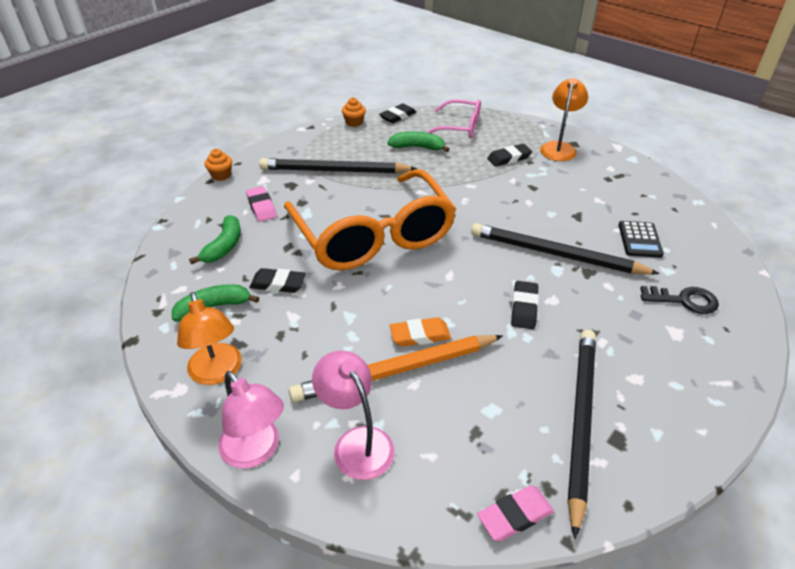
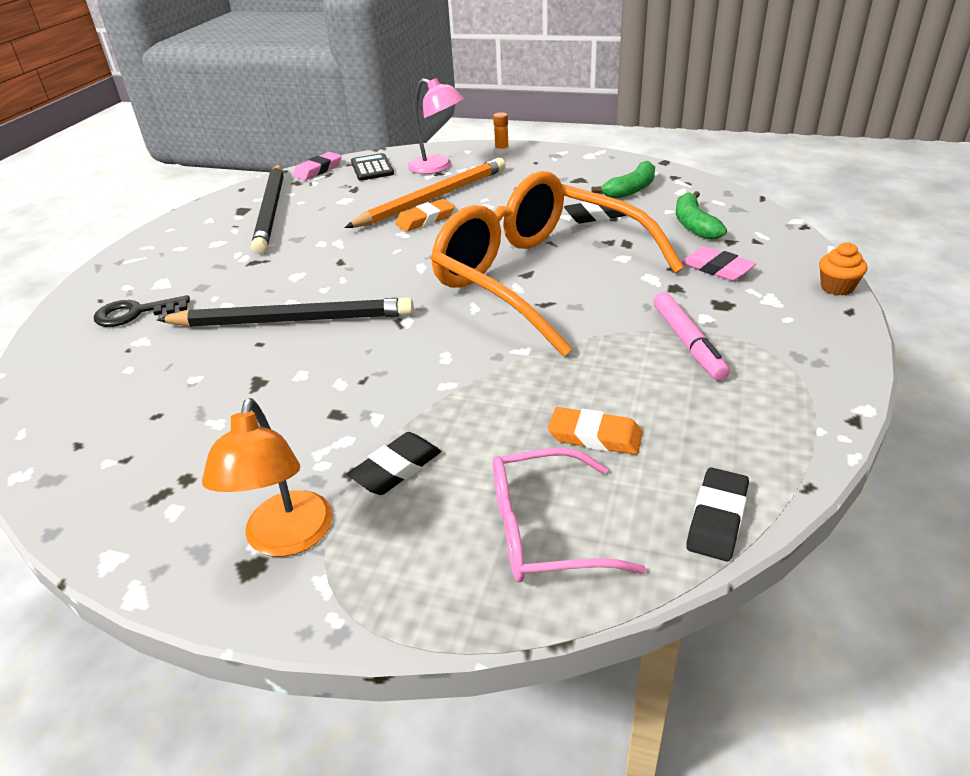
camera: 160 degrees right, 5 degrees down
(217, 373) = (572, 166): orange lamp -> none
(256, 451) = (502, 151): pink lamp -> orange glue stick
(334, 171) = (688, 343): black pencil -> pink marker
(354, 122) = (787, 461): orange cupcake -> none
(417, 147) = (595, 436): green banana -> orange eraser
(524, 308) = (327, 261): black eraser -> none
(639, 240) = (165, 371): black calculator -> black calculator (372, 168)

